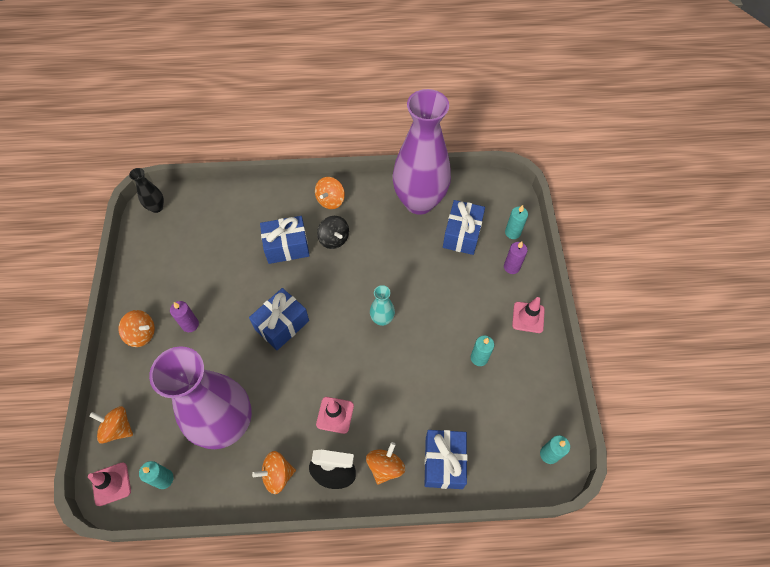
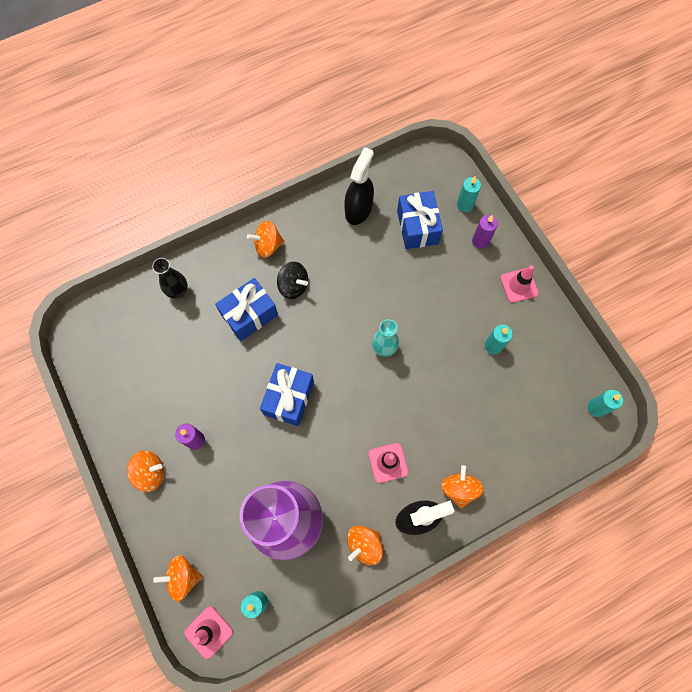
camera: 25 degrees left, 10 degrees up
(156, 207) = (85, 331): black vase -> black vase (178, 291)
(330, 200) = (268, 245): orange spinning top -> orange spinning top turned 75 degrees clockwise
(419, 201) = (358, 209): purple vase -> black spray bottle
(444, 462) = (509, 459): blue gift -> none

